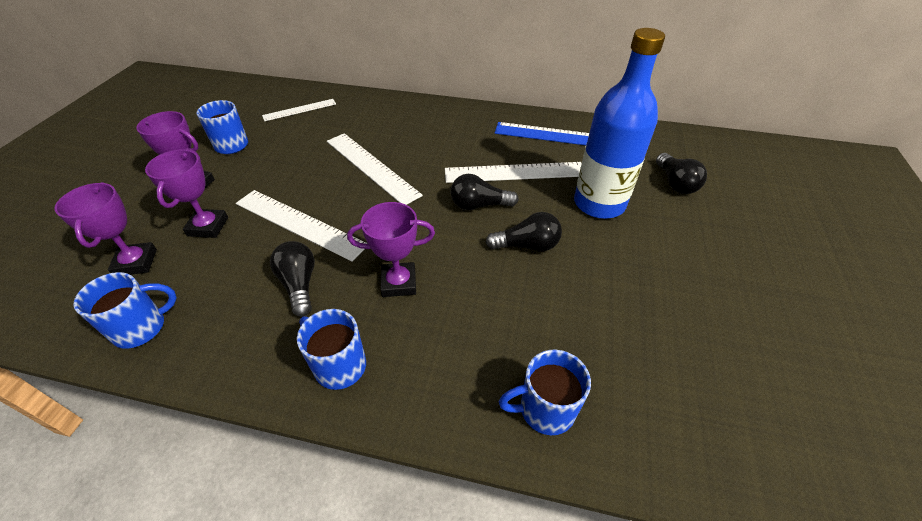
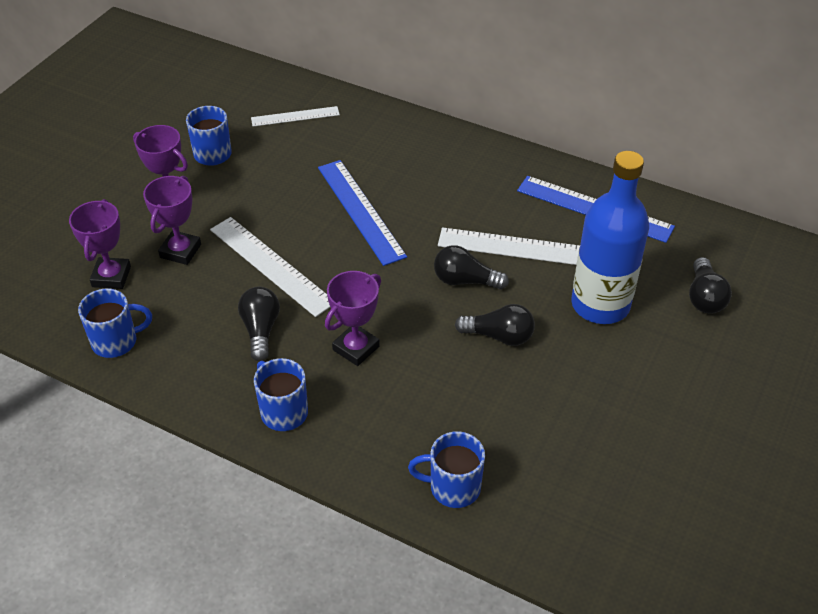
camera: 15 degrees right, 0 degrees up
(371, 167) = (360, 211): white ruler -> blue ruler
(399, 283) = (356, 348): purple trophy -> purple trophy turned 60 degrees counterclockwise

